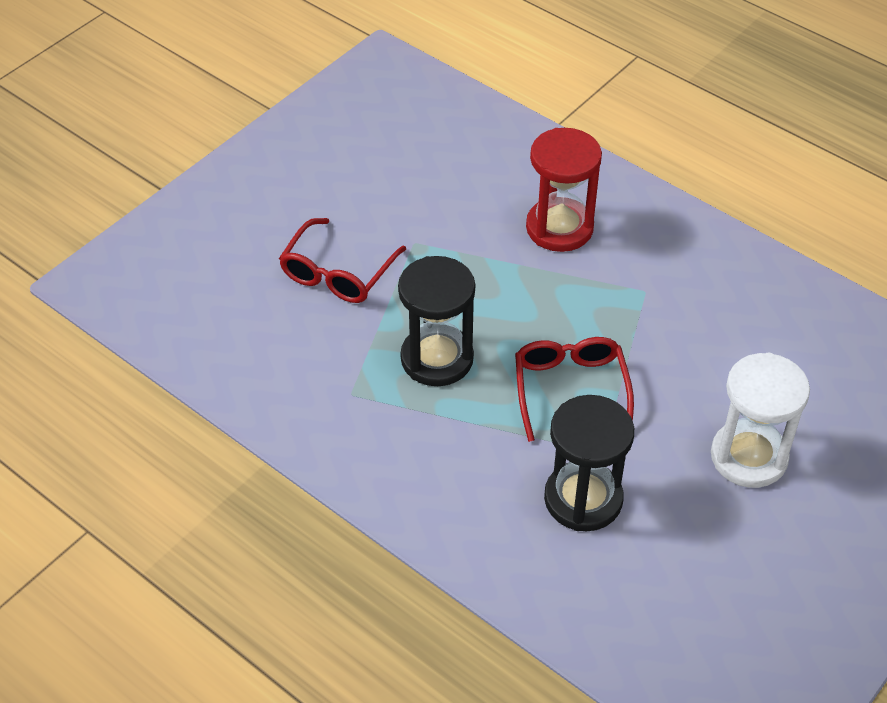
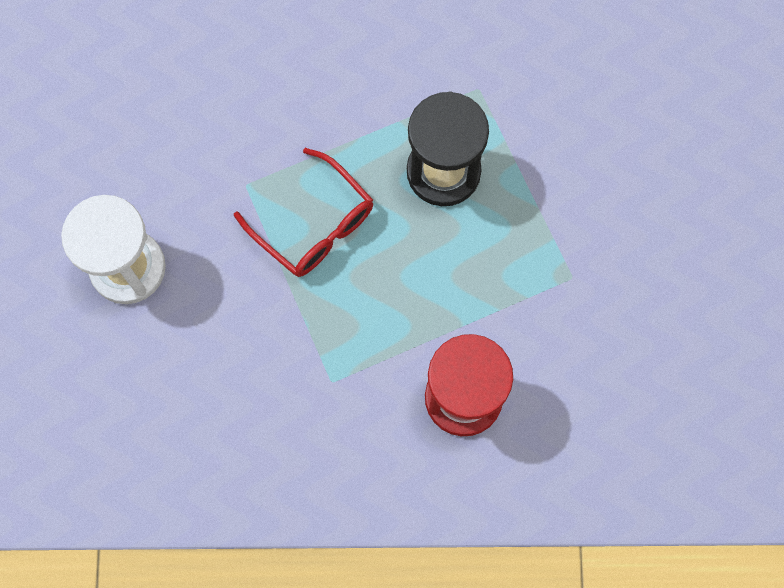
camera: 140 degrees right, 25 degrees up
(337, 273) = (602, 192): red glasses -> none
(583, 499) = (228, 132): black hourglass -> none

